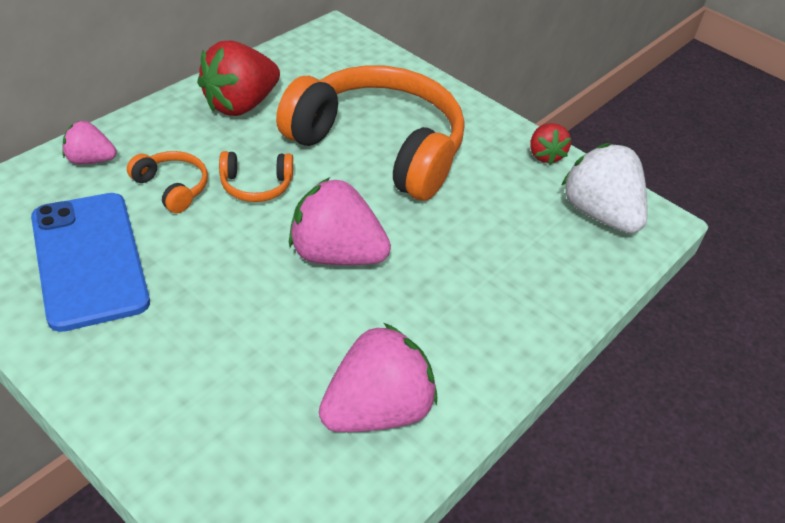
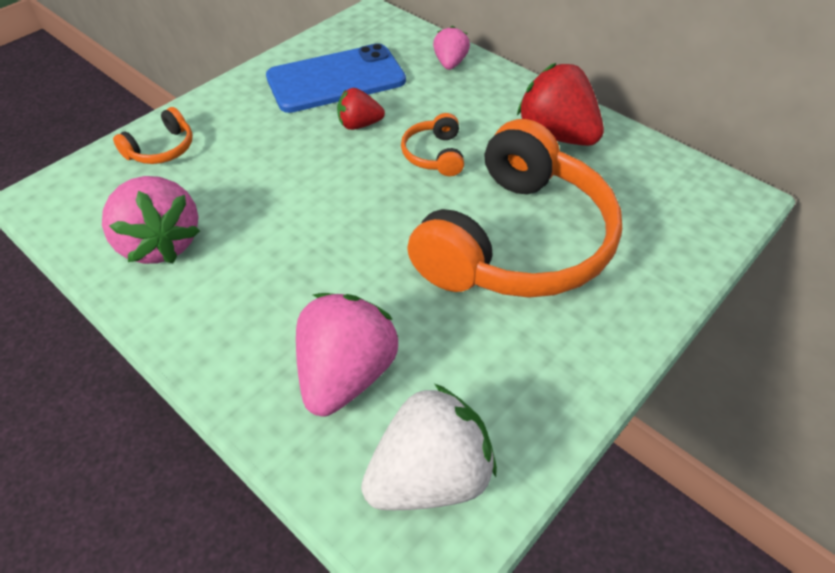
camera: 95 degrees right, 5 degrees up
(172, 187) = (423, 107): orange headphones -> orange headphones (162, 149)
(335, 254) = (344, 212): pink strawberry -> pink strawberry (346, 373)
(544, 155) = (546, 418): red strawberry -> red strawberry (359, 125)

